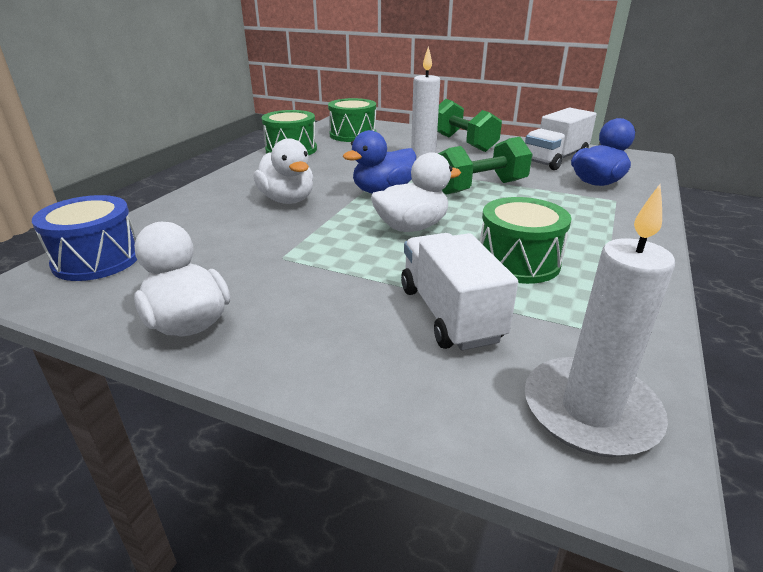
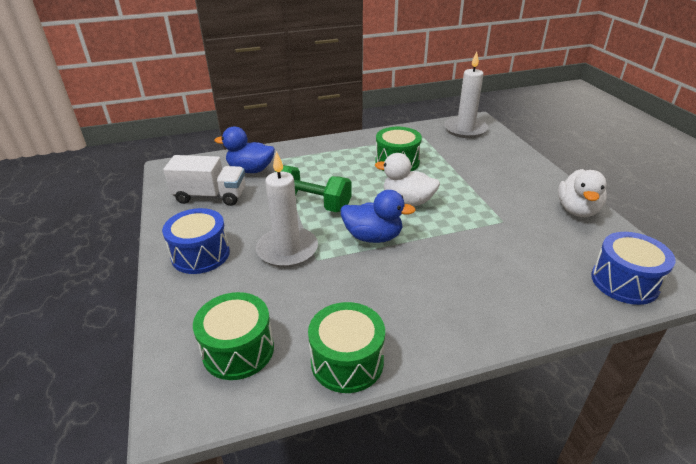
camera: 130 degrees left, 5 degrees up
(287, 200) = (448, 269): white duck -> none
(450, 314) = (462, 162): white truck -> none
(463, 143) = (200, 254): green dumbbell -> blue drum

